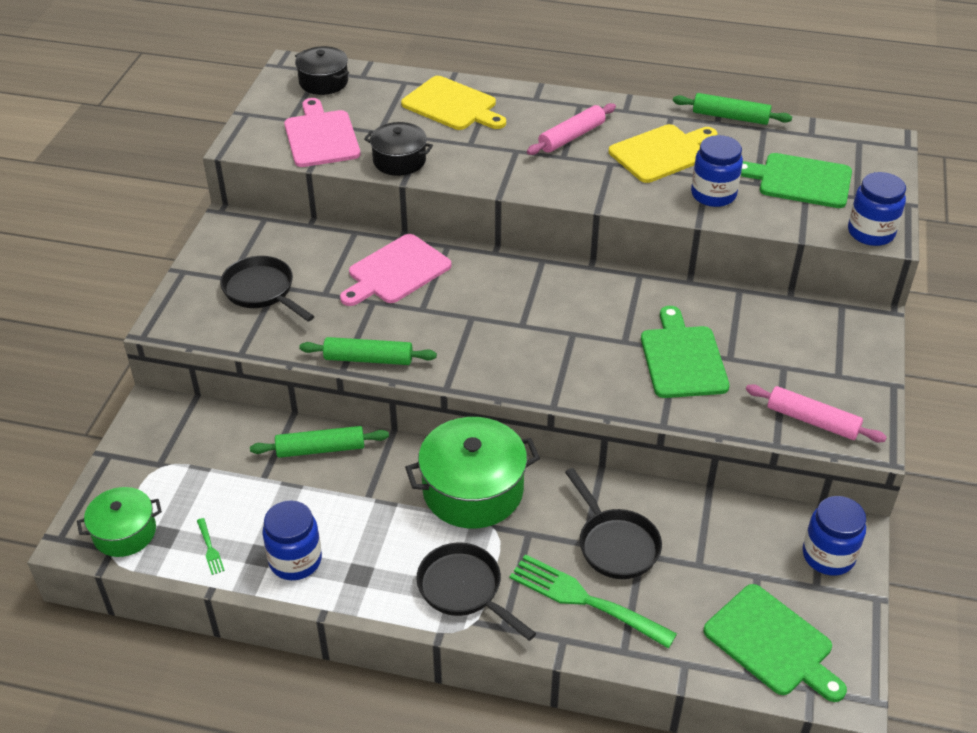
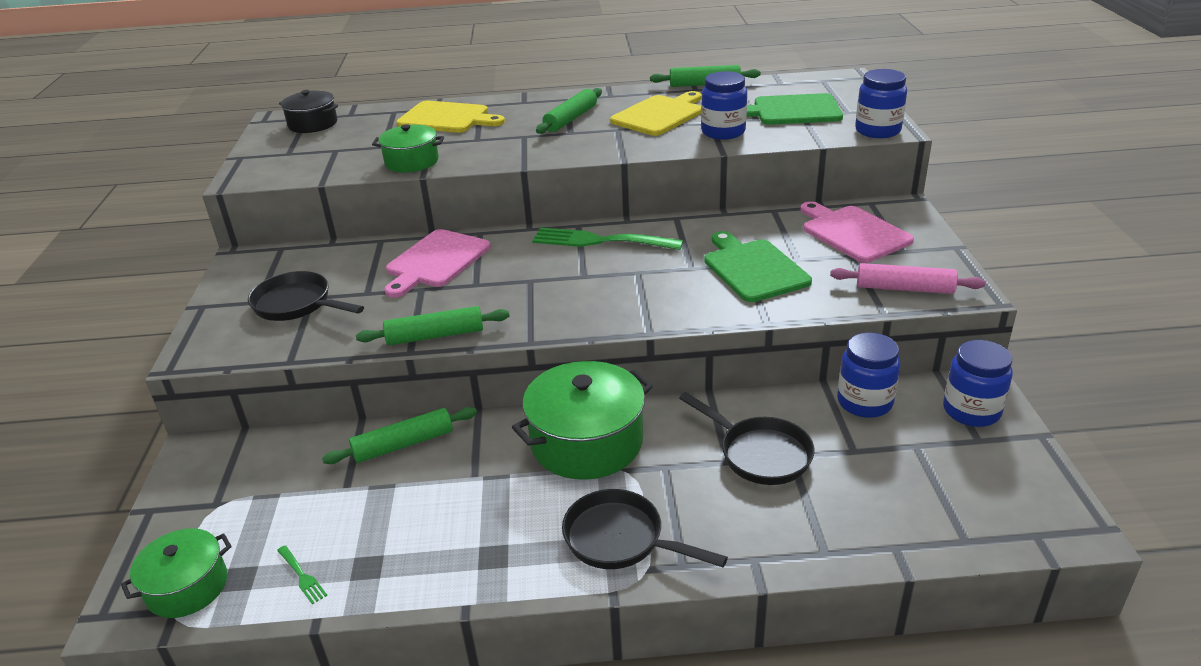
camera: 15 degrees left, 10 degrees down
(295, 560) = (412, 561): blue jar -> blue jar (864, 402)
(321, 137) = (324, 159): pink cutting board -> pink cutting board (853, 233)
(399, 160) = (412, 161): black pot -> green pot
(571, 137) = (570, 119): pink rolling pin -> green rolling pin
(584, 600) = (756, 514): green fork -> green fork (599, 241)
(772, 643) = (970, 502): green cutting board -> none

